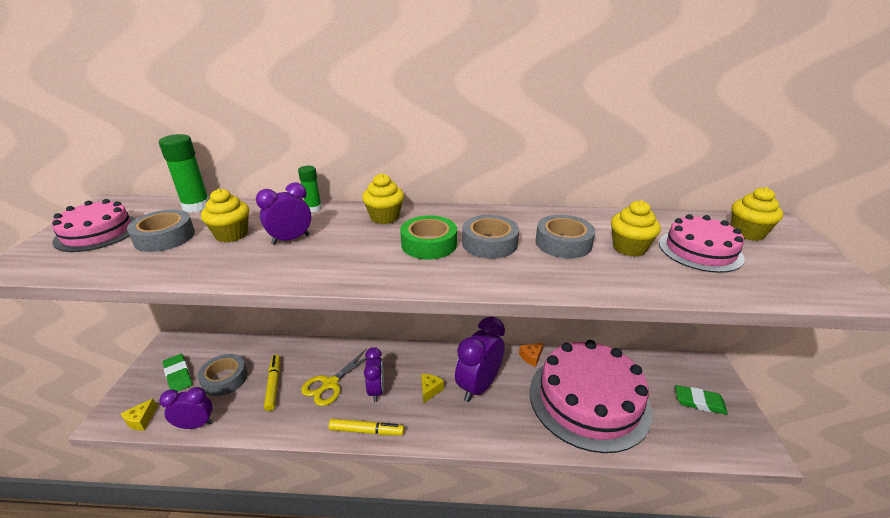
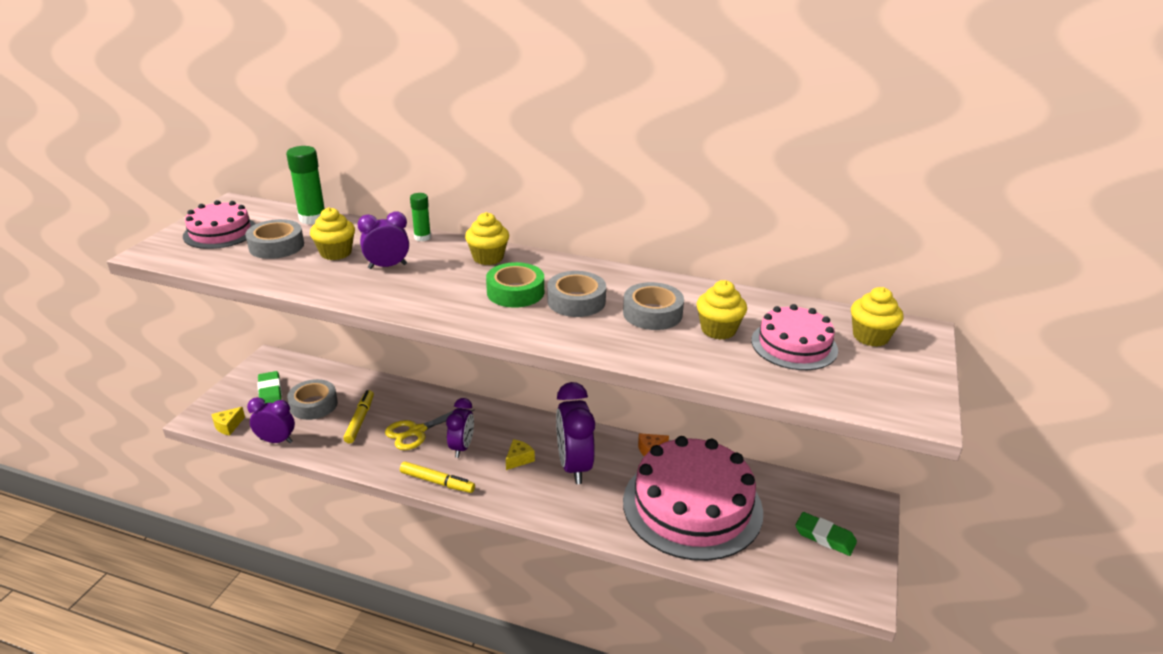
camera: 15 degrees right, 0 degrees up
(478, 386) = (574, 466): purple clock -> purple clock turned 60 degrees counterclockwise

